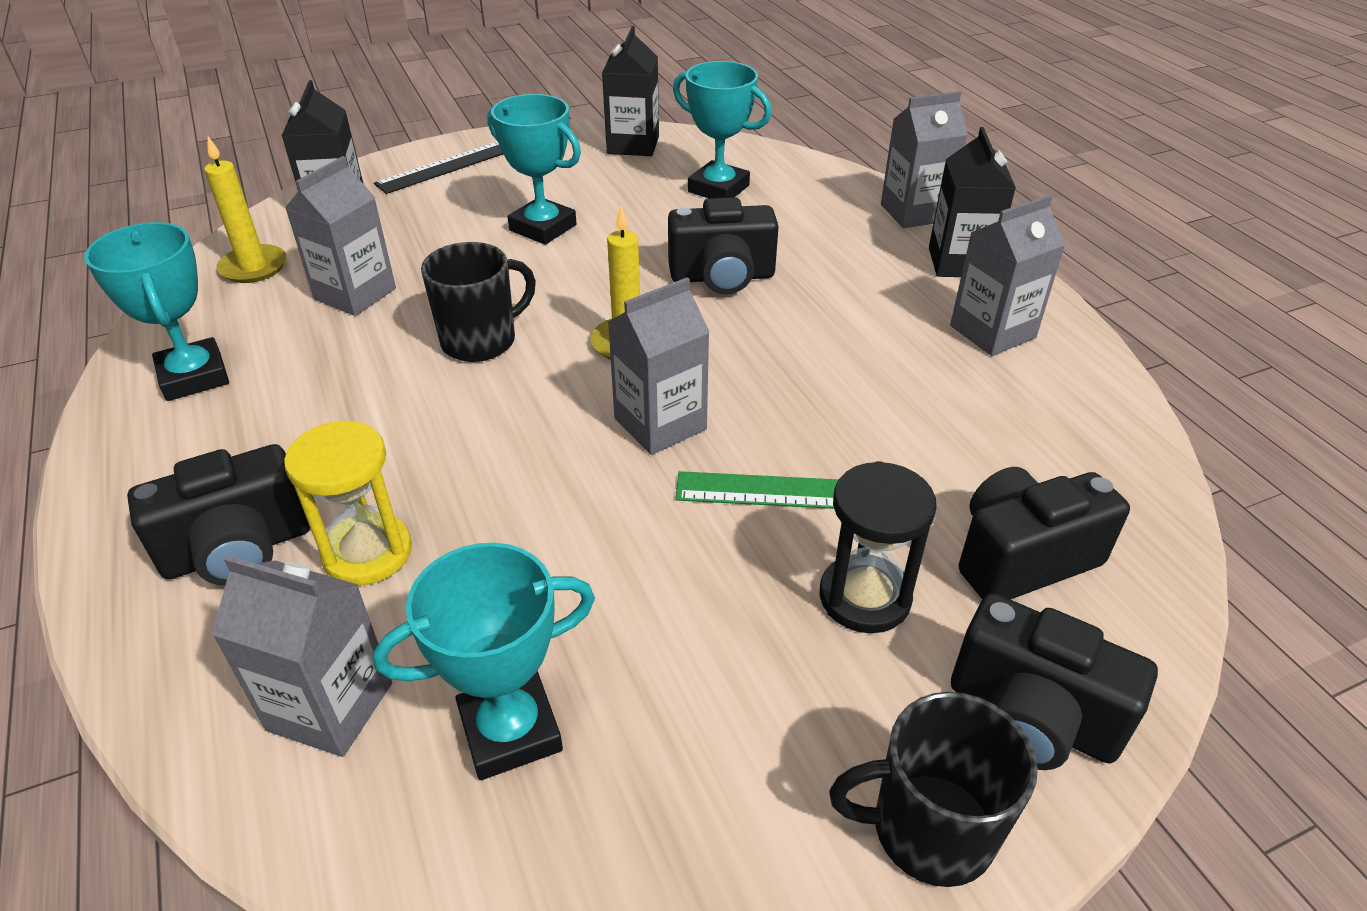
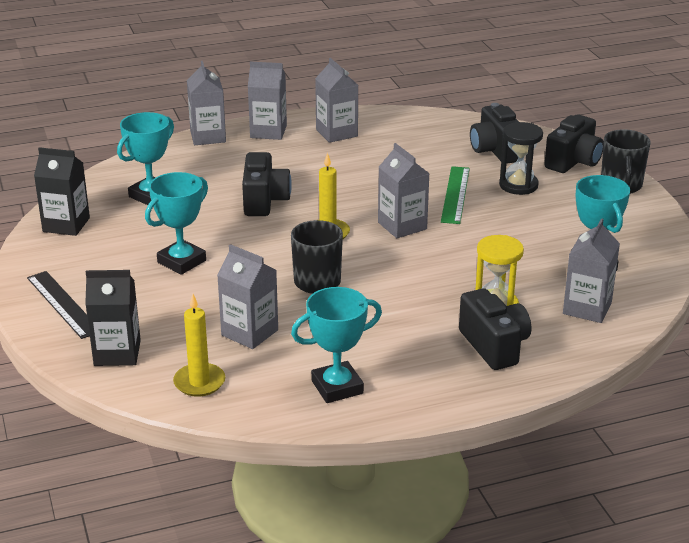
camera: 85 degrees left, 10 degrees down
(959, 262) = (268, 131): black carton -> grey carton

